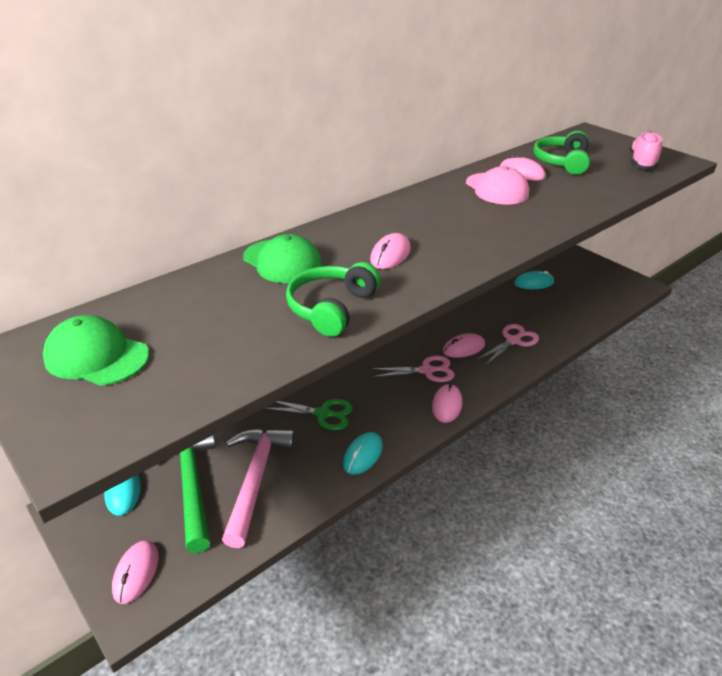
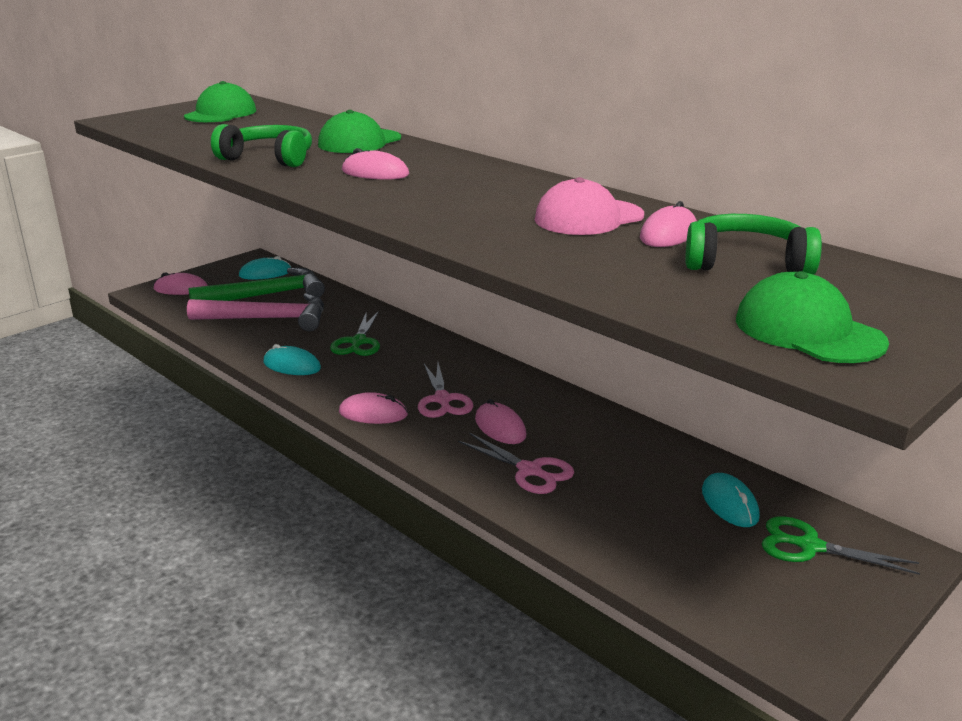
camera: 85 degrees right, 10 degrees down
(563, 269) = (810, 546): none -> green scissors
(642, 163) = (808, 331): pink shoe -> green cap

